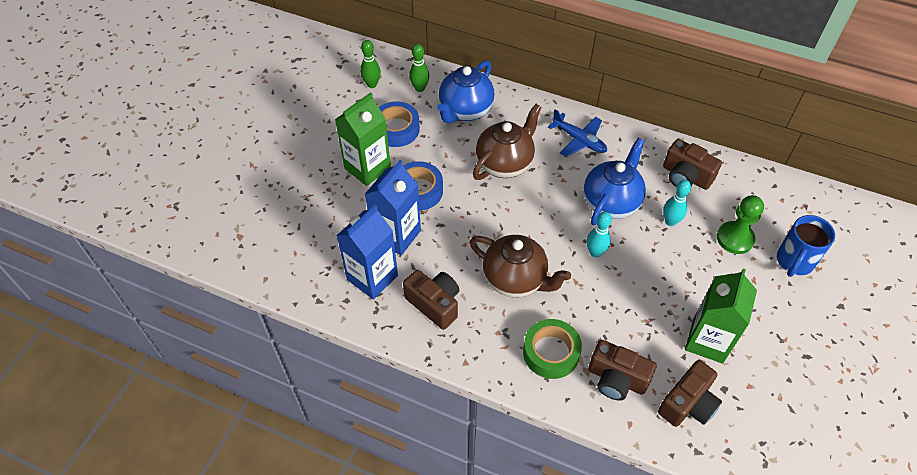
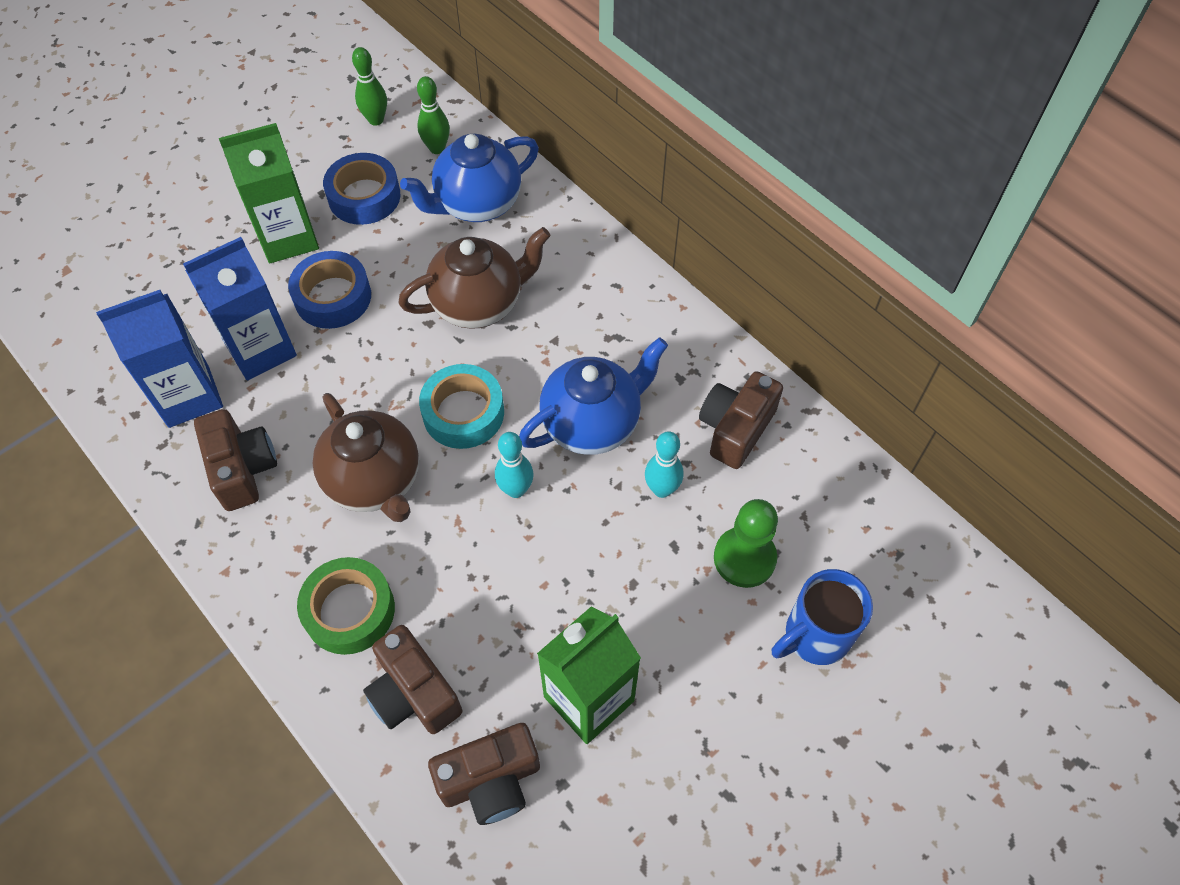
camera: 25 degrees right, 5 degrees up
(538, 224) = (463, 413): none -> turquoise tape
(579, 140) = (611, 310): blue plane -> none
(685, 176) = (735, 429): brown camera -> brown camera turned 60 degrees clockwise

